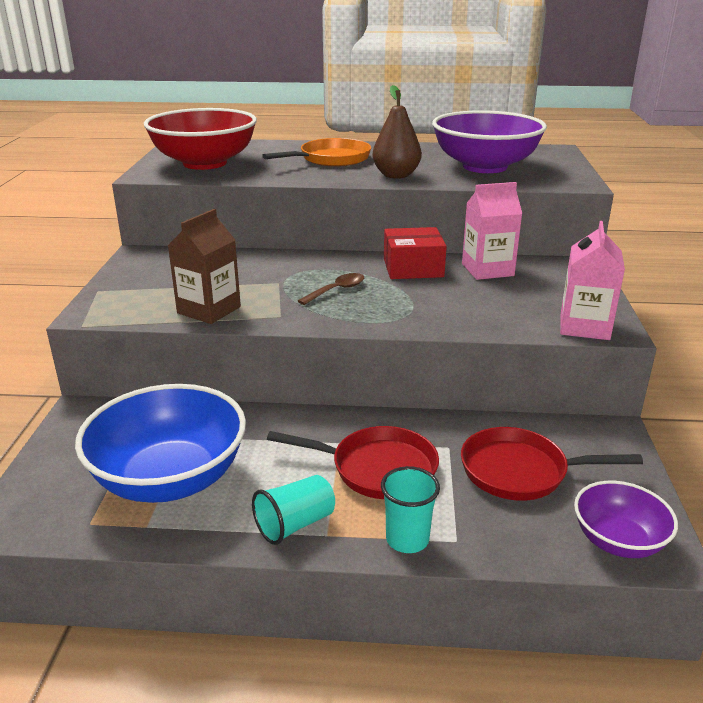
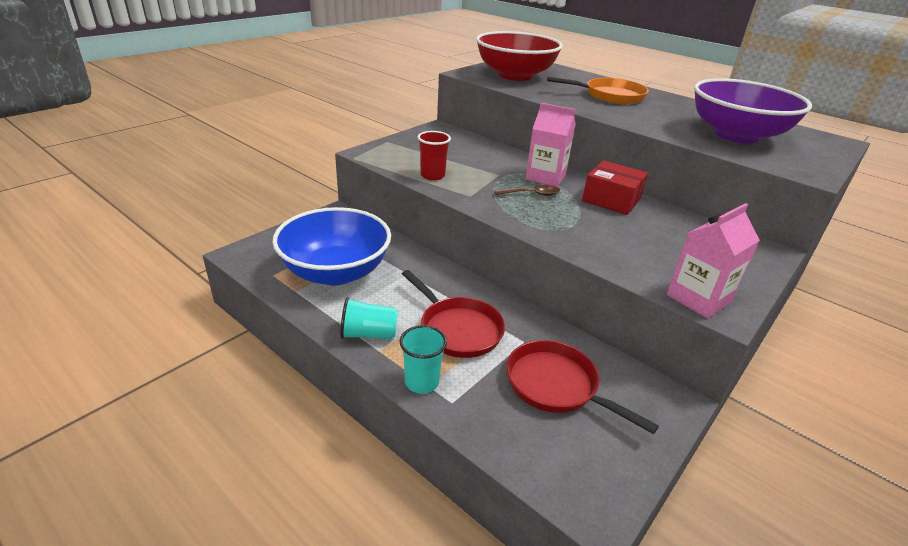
camera: 35 degrees right, 5 degrees up
(209, 310) = (432, 175): brown carton -> red cup
(396, 175) = (643, 120): brown pear -> none
(487, 270) = (673, 223): pink carton -> pink carton (545, 177)
(618, 541) = (571, 477): purple bowl -> none

